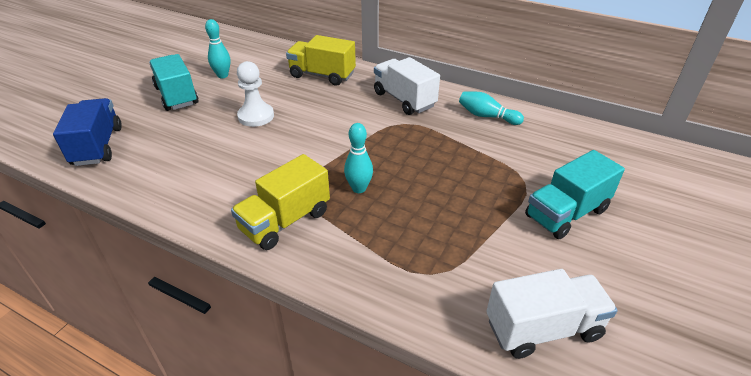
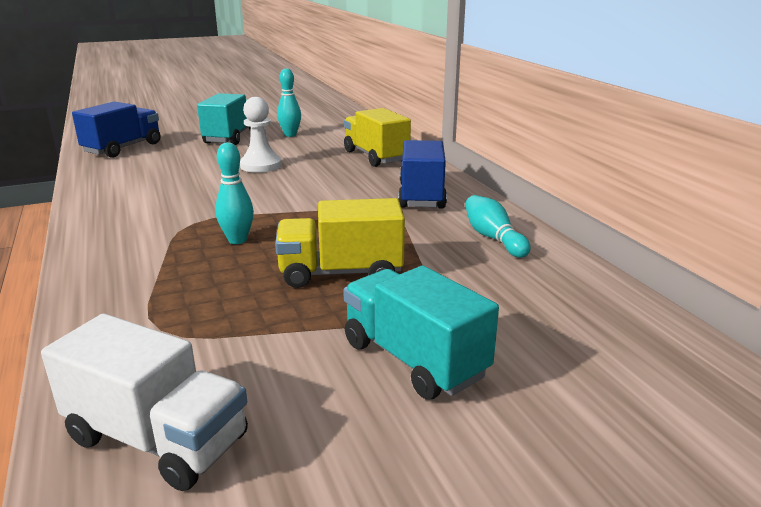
camera: 40 degrees right, 15 degrees down
(285, 221) = (136, 235): yellow truck -> yellow truck (341, 273)
(404, 100) = (421, 196): white truck -> blue truck
(566, 213) = (413, 359): turquoise truck -> turquoise truck turned 45 degrees clockwise

